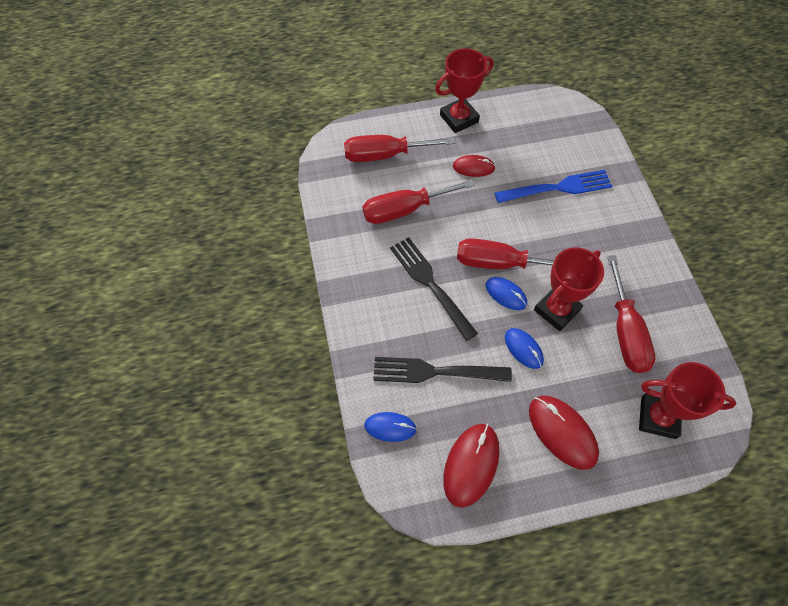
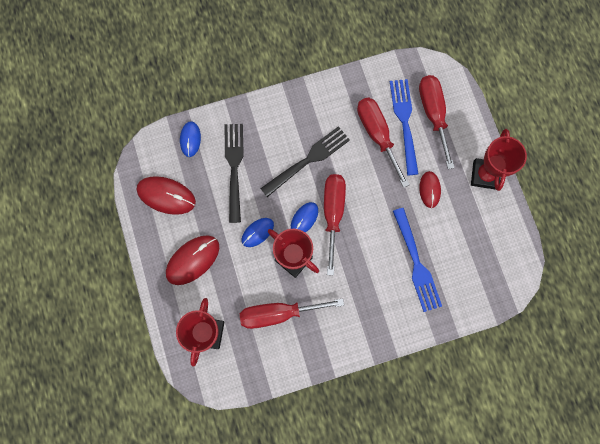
camera: 85 degrees right, 15 degrees up
(392, 182) = (405, 123): none -> blue fork
(459, 118) = (484, 175): red trophy -> red trophy turned 45 degrees clockwise

